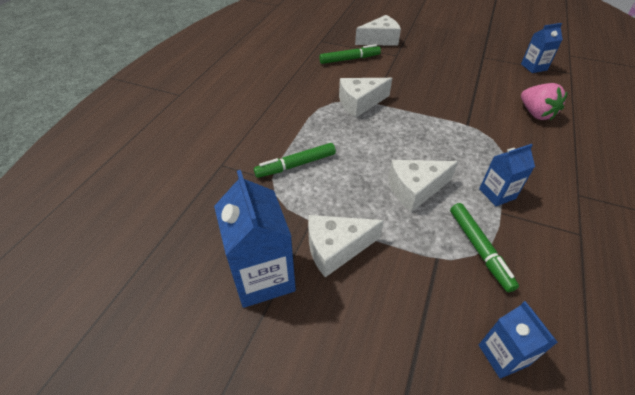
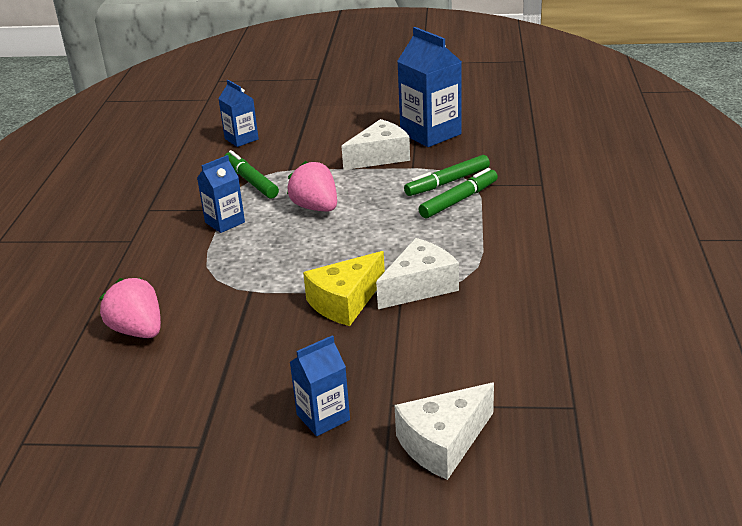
camera: 165 degrees right, 15 degrees down
(349, 59) = (482, 368): green marker -> green marker (447, 182)
(407, 103) = (345, 302): none -> yellow cheese
(415, 189) = (316, 207): white cheese -> pink strawberry
(533, 67) = (95, 440): blue carton -> blue carton (323, 417)

